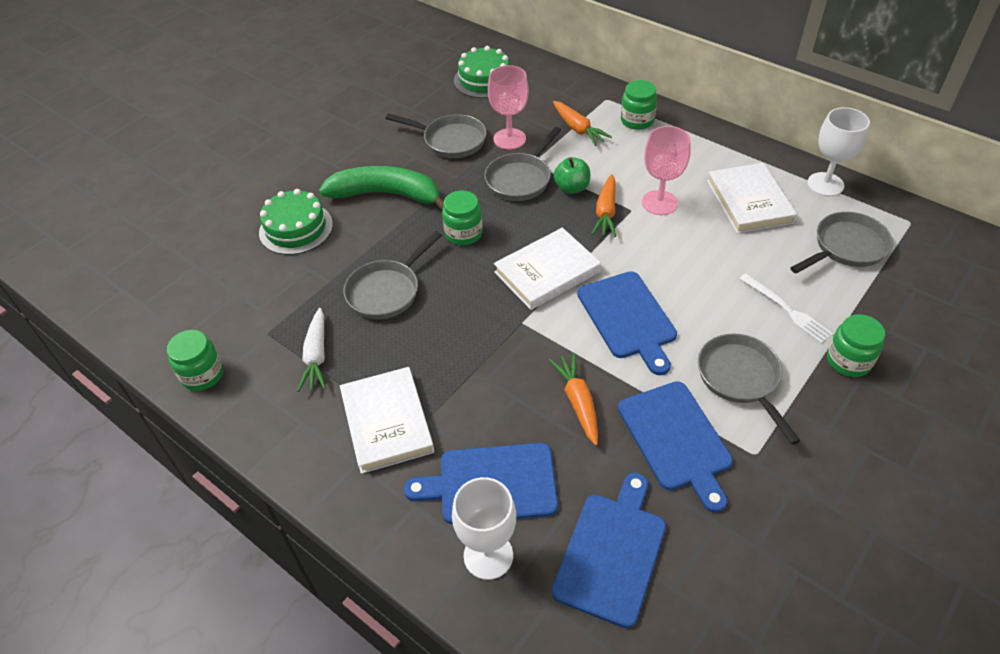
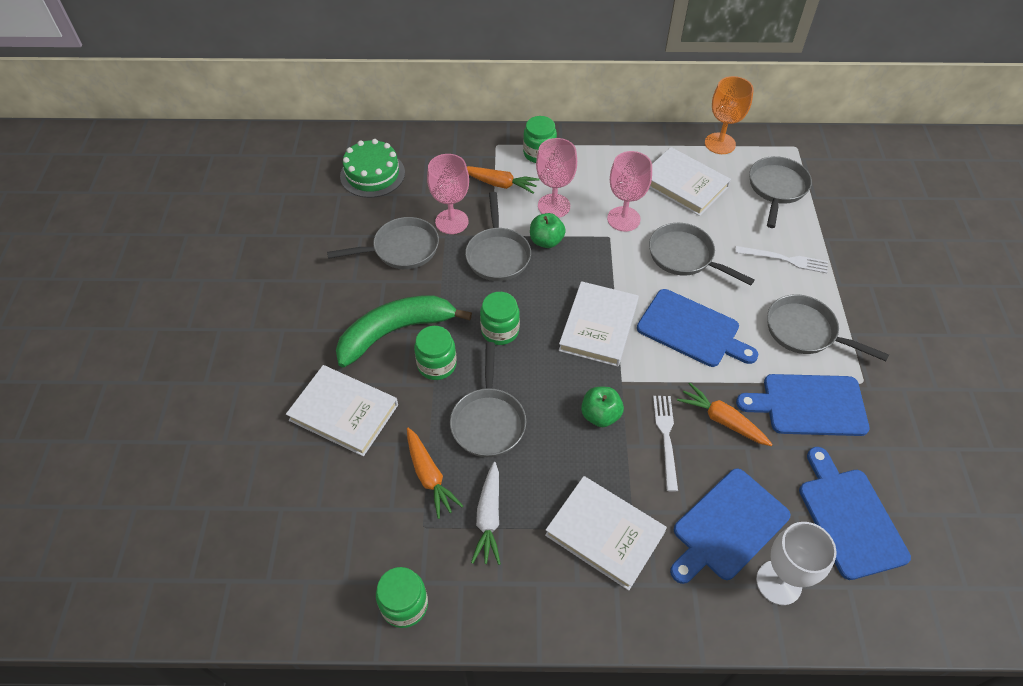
camera: 40 degrees left, 5 degrees up
(296, 228) = (344, 412): green cake -> white book
(316, 356) = (489, 518): white carrot -> white carrot turned 45 degrees clockwise
(477, 337) = (600, 415): none -> green apple
(513, 385) = (666, 438): none -> white fork
(606, 212) = (592, 249): orange carrot -> orange carrot (429, 476)
(607, 165) = (554, 206): none -> pink goblet
(676, 439) = (809, 405): blue cutting board -> blue cutting board turned 150 degrees clockwise
(686, 259) = (685, 256): none -> grey pan
(825, 184) = (720, 143): white goblet -> orange goblet
(848, 361) = (853, 276): green jar -> green jar (437, 365)

